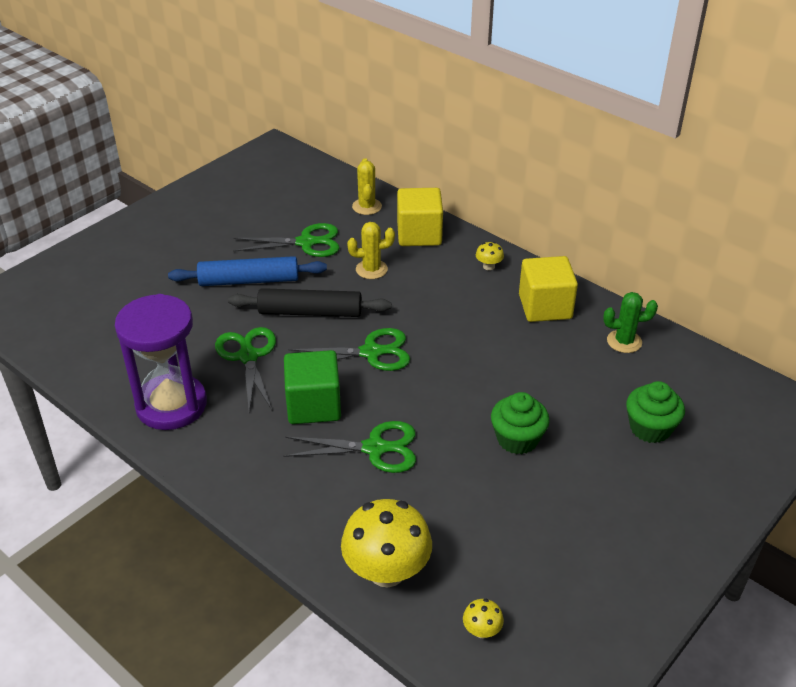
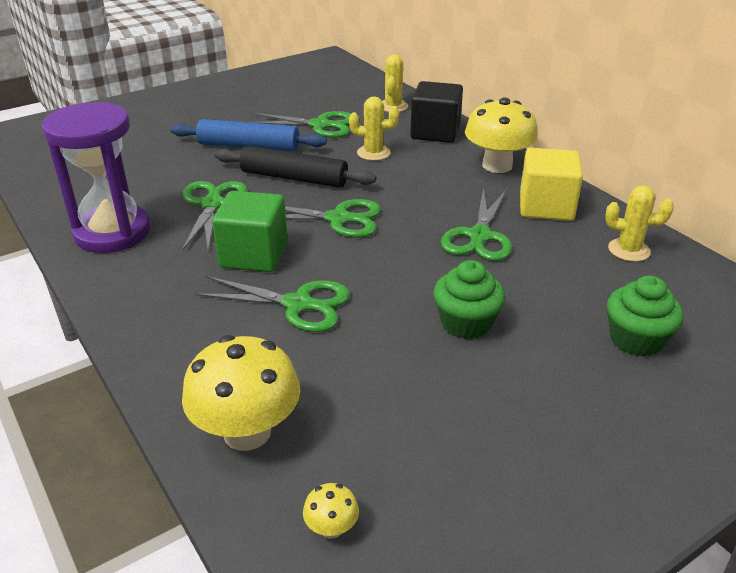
camera: 15 degrees right, 5 degrees down
(419, 234) = (435, 132): yellow cube -> black cube
(488, 266) = (497, 165): yellow mushroom -> yellow mushroom, size x2.31
(499, 349) = (479, 236): none -> green scissors
(624, 341) = (629, 250): green cactus -> yellow cactus

